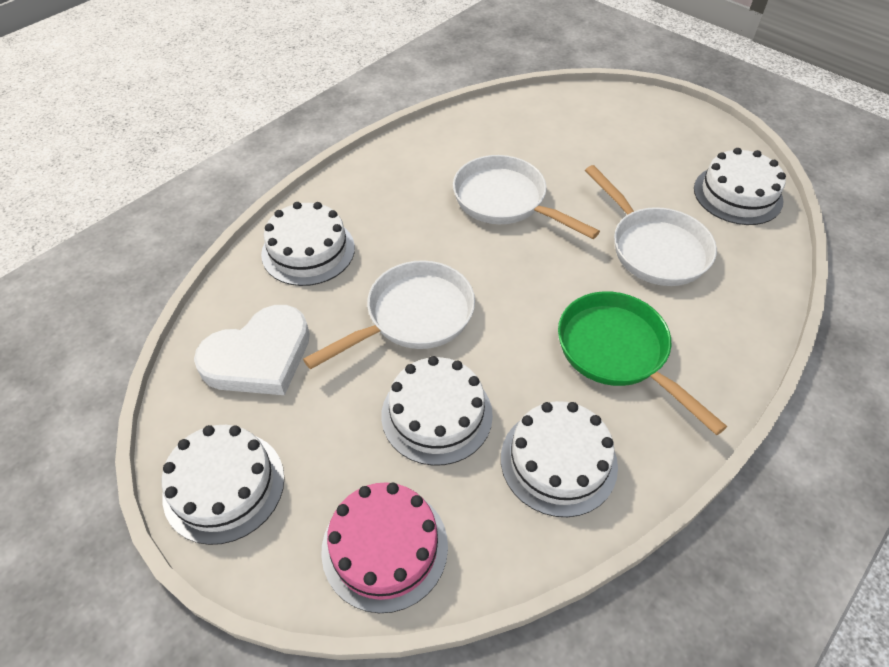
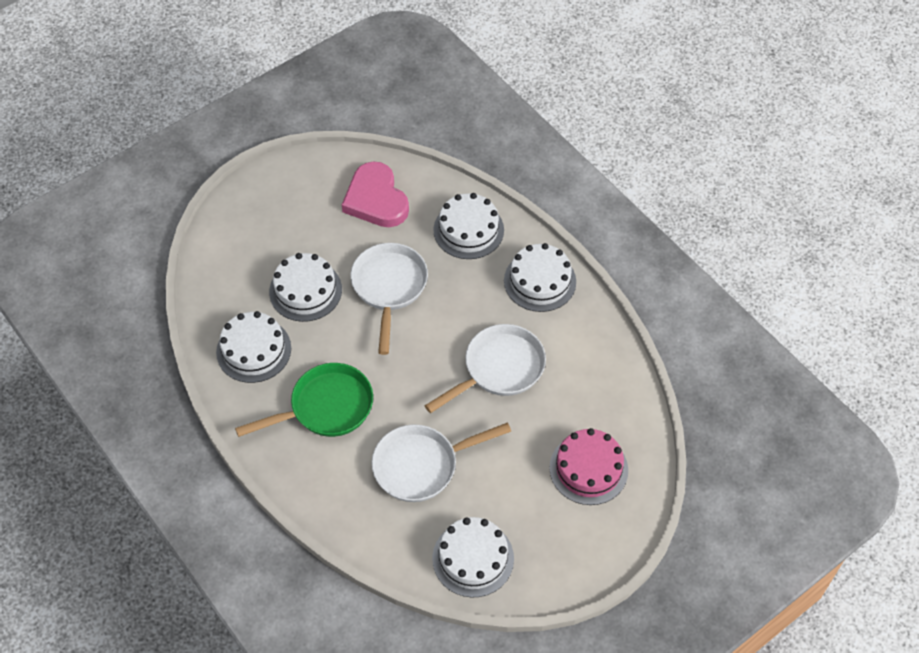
camera: 100 degrees right, 5 degrees up
(224, 486) = (287, 182): white cake -> white cake (540, 281)
(259, 357) = (376, 199): white heart -> pink heart
(384, 547) = (228, 254): pink cake -> pink cake (588, 469)
(413, 317) = (389, 288): white pan -> white pan turned 150 degrees counterclockwise

